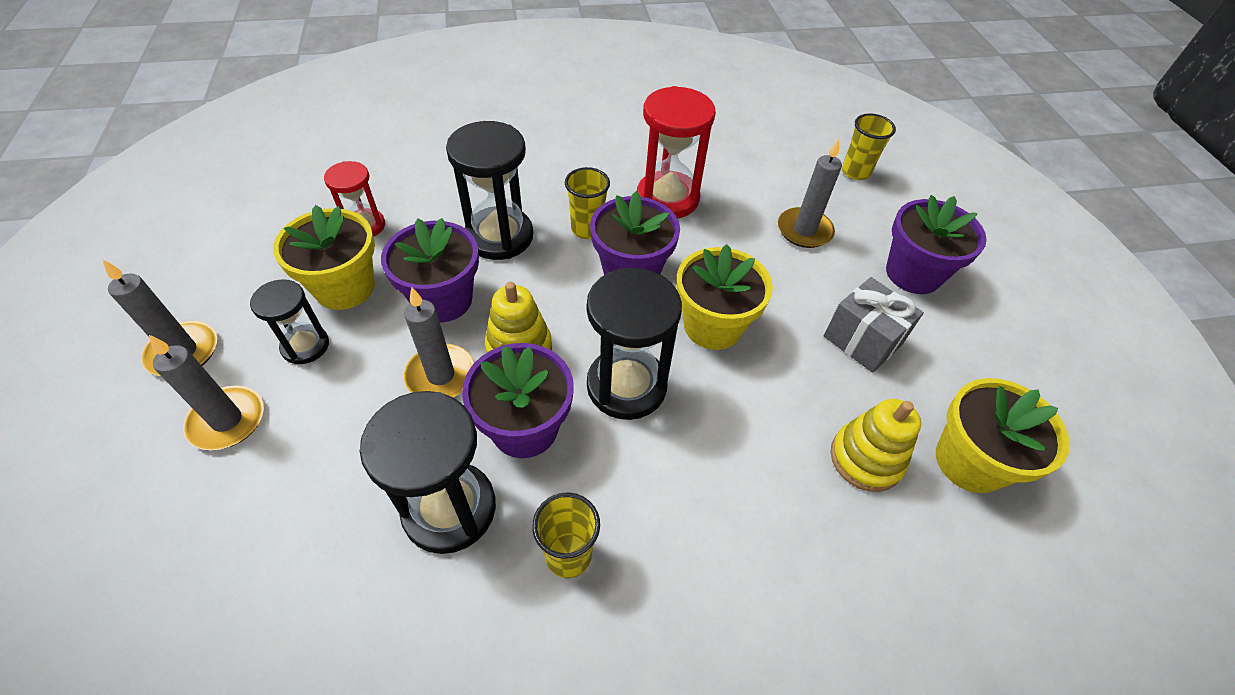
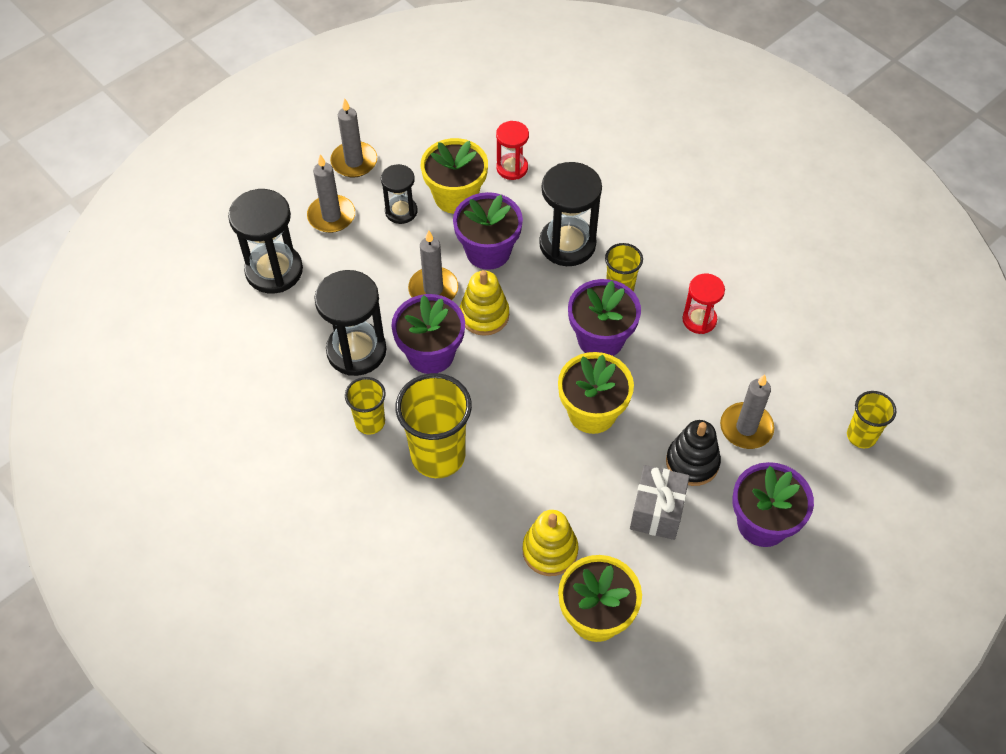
camera: 60 degrees right, 5 degrees up
(626, 386) = (502, 388): black hourglass -> black hourglass (274, 270)
(667, 198) = (699, 320): red hourglass -> red hourglass, size x0.58
(671, 502) = (438, 456): none -> yellow cup
(820, 285) = (692, 462): none -> black stacking toy

